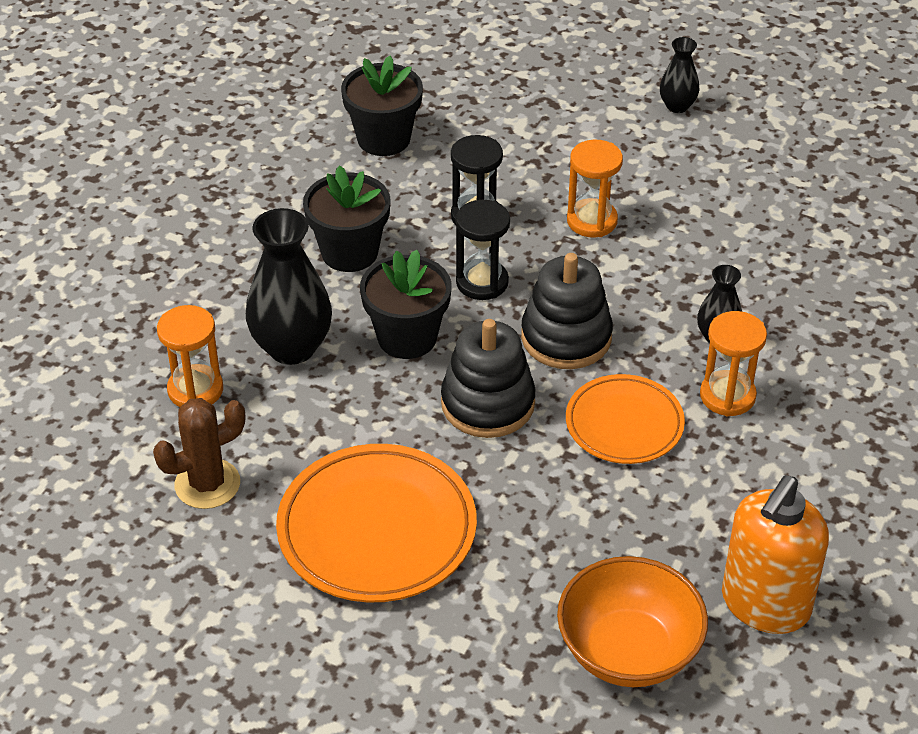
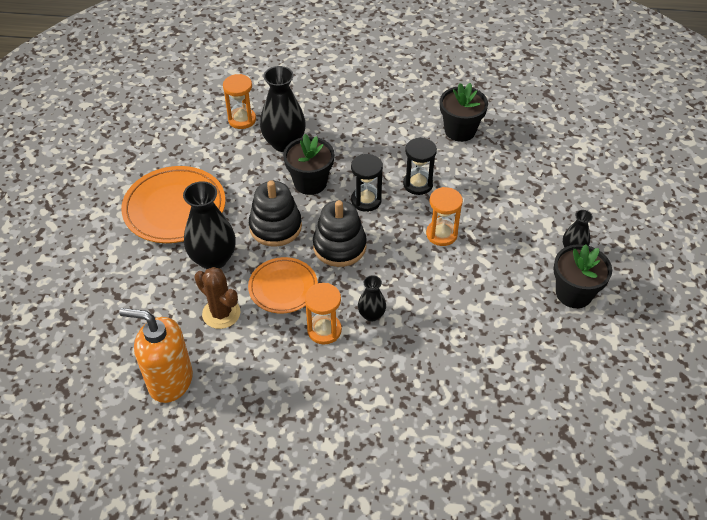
camera: 70 degrees right, 5 degrees up
(207, 484) = (184, 142): brown cactus -> brown cactus (221, 313)
(349, 252) = (363, 143): black flower pot -> black flower pot (574, 293)
(525, 499) = (213, 259): none -> black vase
(628, 651) = (123, 326): orange bowl -> none

